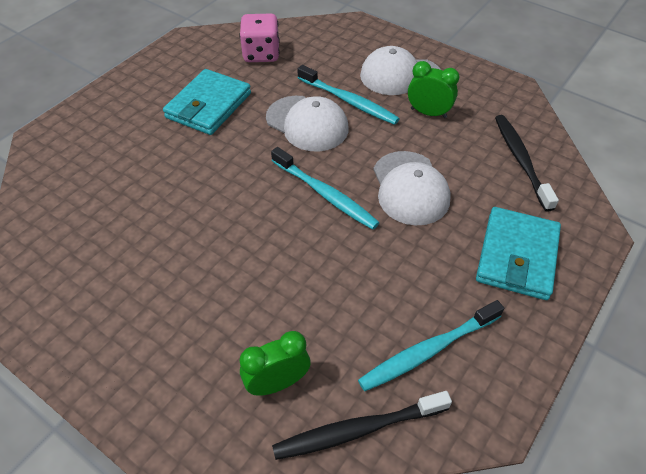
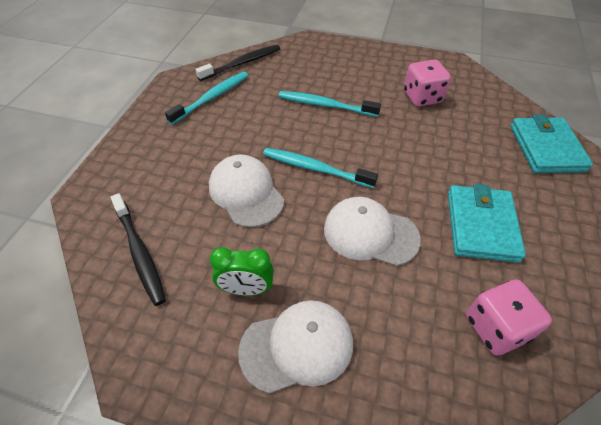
camera: 160 degrees right, 0 degrees up
(124, 255) = (422, 97): none -> pink dice
(277, 383) = (290, 69): green clock -> none
(348, 101) = (343, 279): turquoise toothbrush -> turquoise toothbrush (325, 105)
(517, 256) = (152, 161): turquoise wallet -> turquoise wallet (546, 148)

